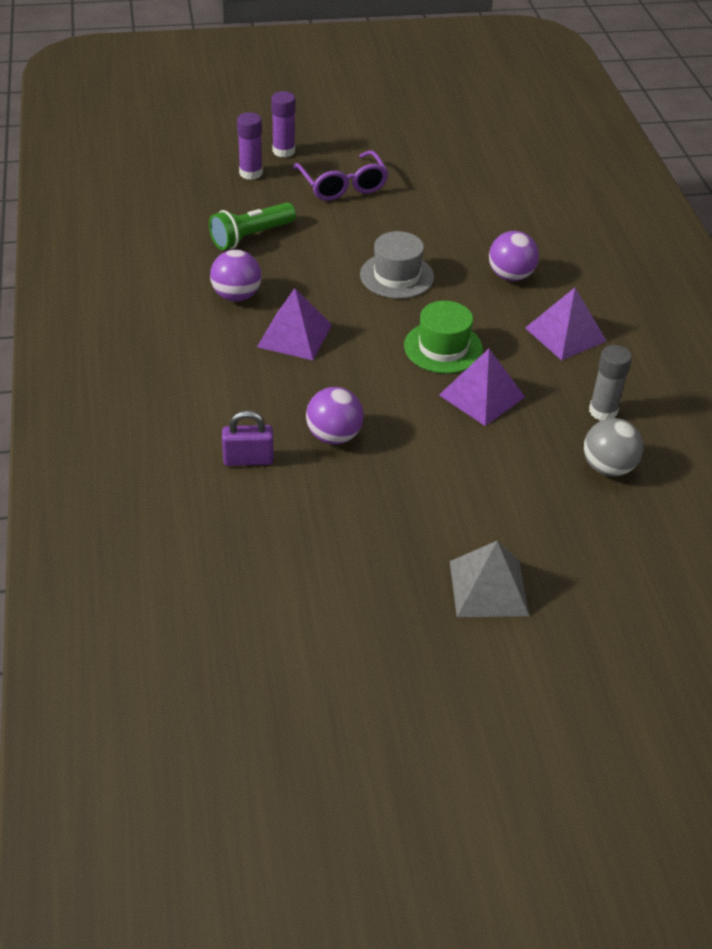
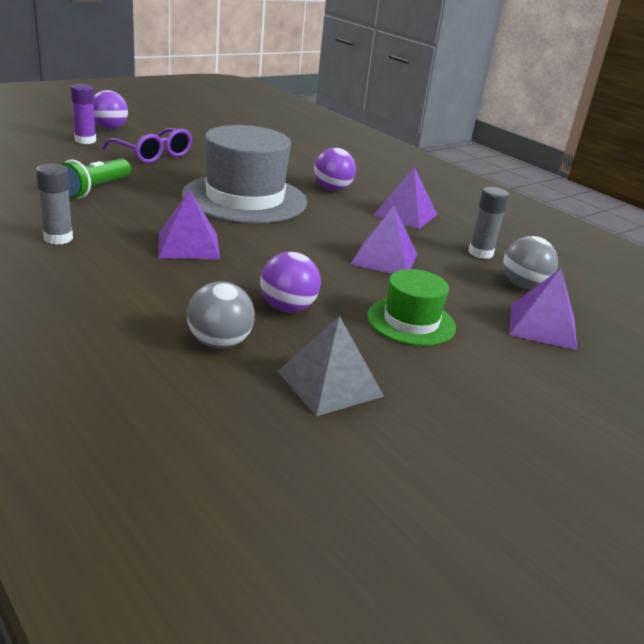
camera: 30 degrees left, 15 degrees down
(183, 302) = (58, 238): none -> grey glue stick
(236, 296) = (110, 227): purple ball -> purple ball (109, 128)
(248, 460) = (219, 343): purple padlock -> grey ball
(251, 173) = (65, 154): purple glue stick -> none
(396, 276) = (245, 198): grey hat -> grey hat, size x1.86
(443, 347) = (324, 235): green hat -> green hat (411, 321)
(488, 588) = (534, 390): grey pyramid -> grey pyramid (330, 383)
(573, 523) = (542, 326): none -> purple pyramid

